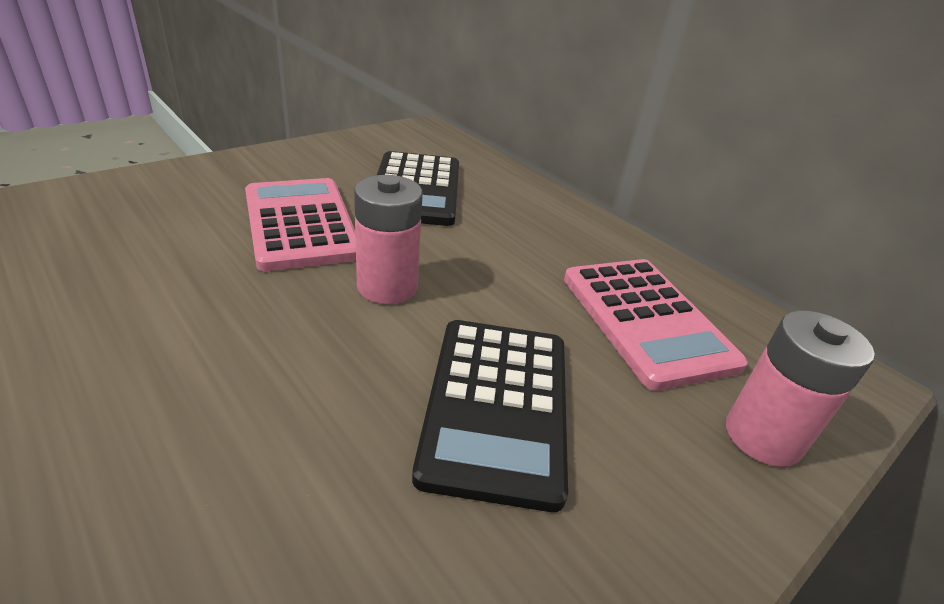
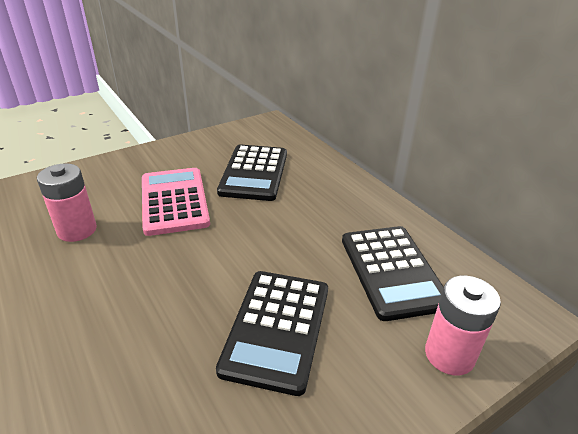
camera: 10 degrees right, 0 degrees up
(387, 286) = (222, 246): pink battery -> pink battery (77, 230)
(646, 320) = (392, 271): pink calculator -> black calculator

